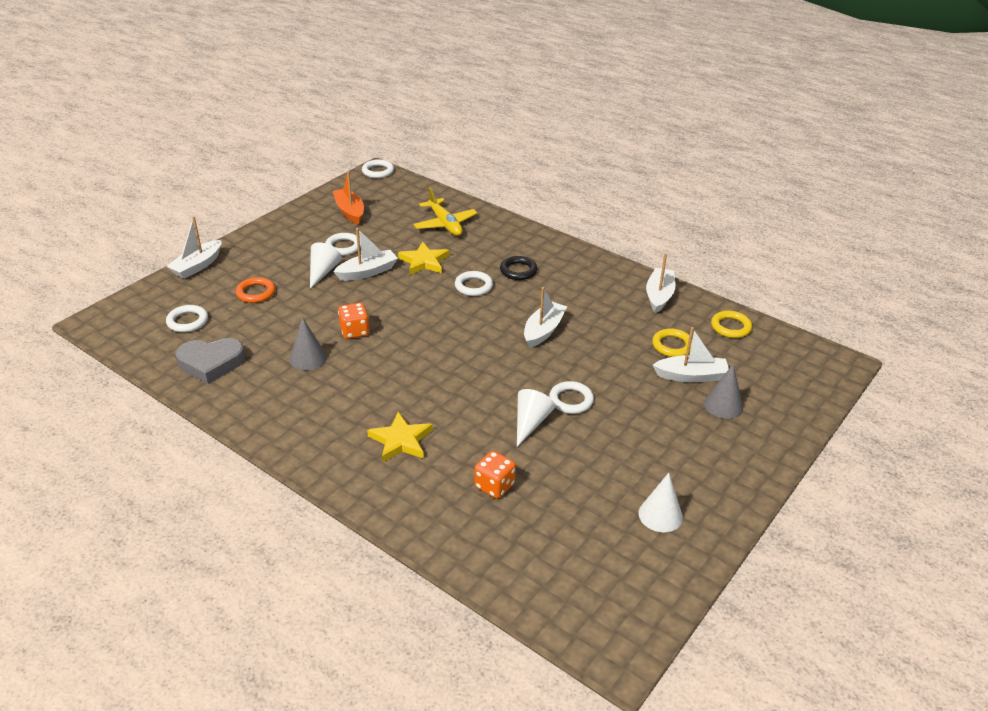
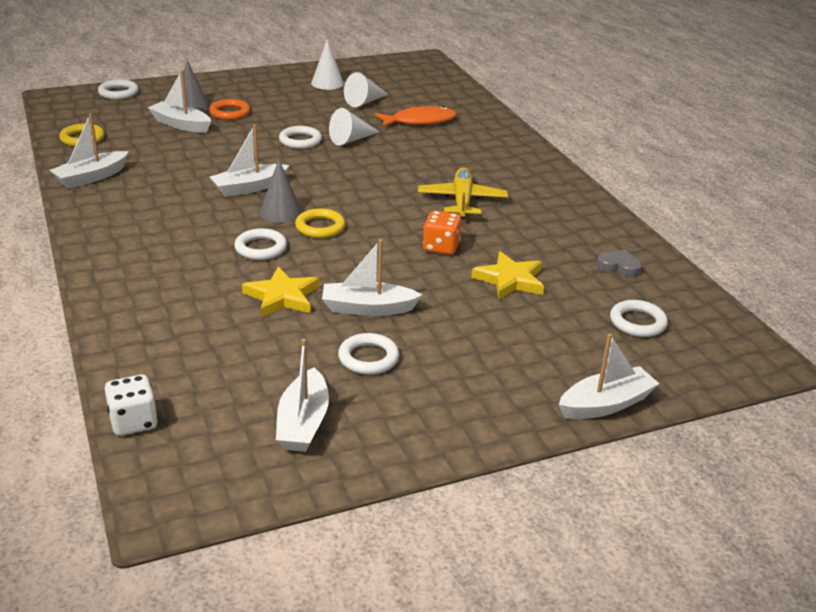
camera: 150 degrees left, 5 degrees down
(211, 363) = (618, 267): grey heart -> grey heart, size x0.55
(256, 293) = (534, 330): orange ring -> orange ring (230, 113)
(308, 358) = (509, 239): grey cone -> grey cone (280, 212)
(323, 272) = (426, 329): white cone -> white cone (364, 102)
(350, 211) = (303, 423): orange boat -> white boat
(378, 171) = (160, 508): white ring -> white ring (118, 93)
(401, 440) = (467, 160): yellow star -> yellow star (510, 280)
(425, 190) = (133, 422): none -> white dice
(445, 224) = (188, 341): yellow plane -> yellow plane (462, 200)
(494, 486) = (419, 121): orange dice -> orange fish
(518, 271) = (187, 247): black ring -> none
(672, 345) = (157, 144): yellow ring -> yellow ring (320, 227)

